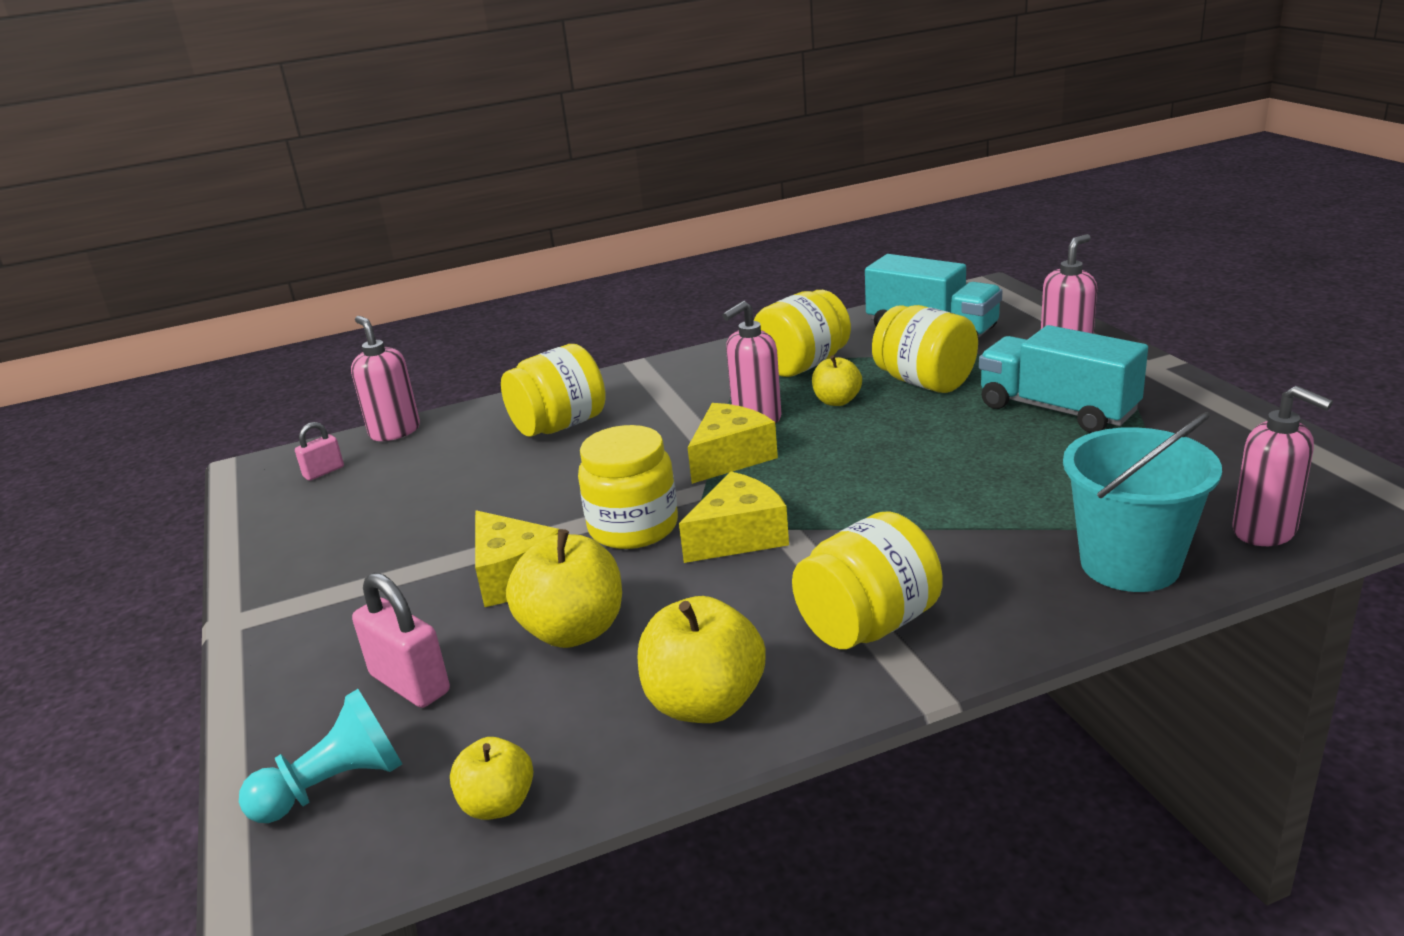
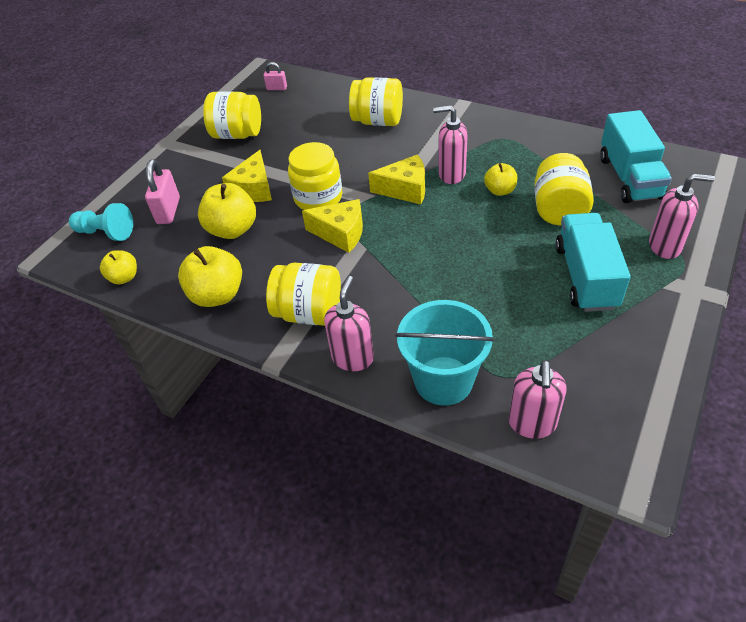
camera: 50 degrees right, 20 degrees up
(394, 431) = (324, 82): pink soap dispenser -> pink soap dispenser (353, 358)
(803, 365) = (525, 156): yellow jar -> yellow jar (237, 134)

